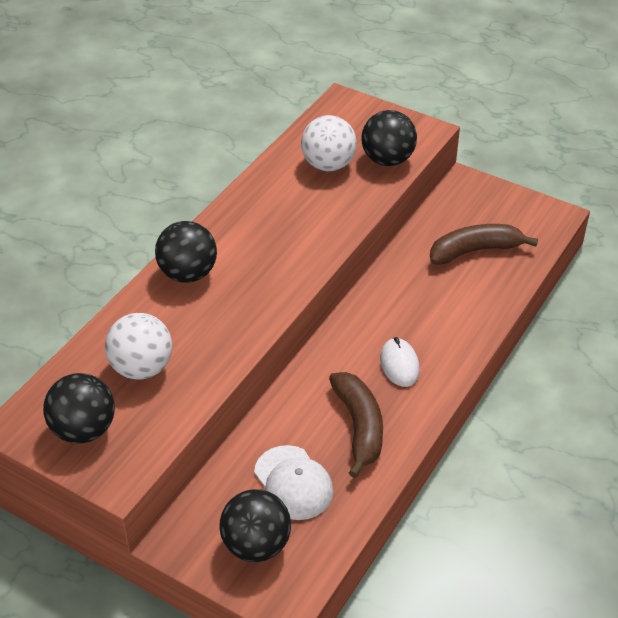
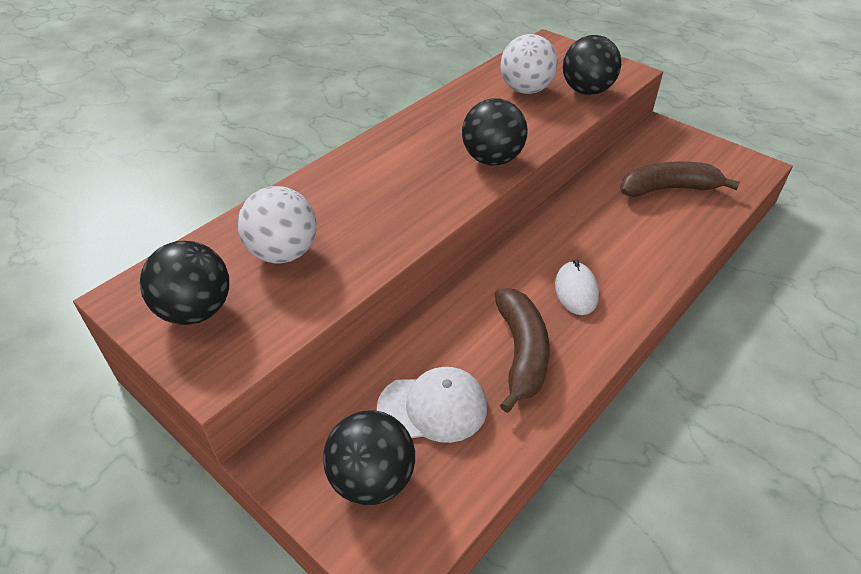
camera: 10 degrees right, 0 degrees up
(188, 274) = (361, 168): black ball -> black ball (492, 159)
(293, 483) = (433, 407): white cap -> white cap turned 75 degrees counterclockwise

